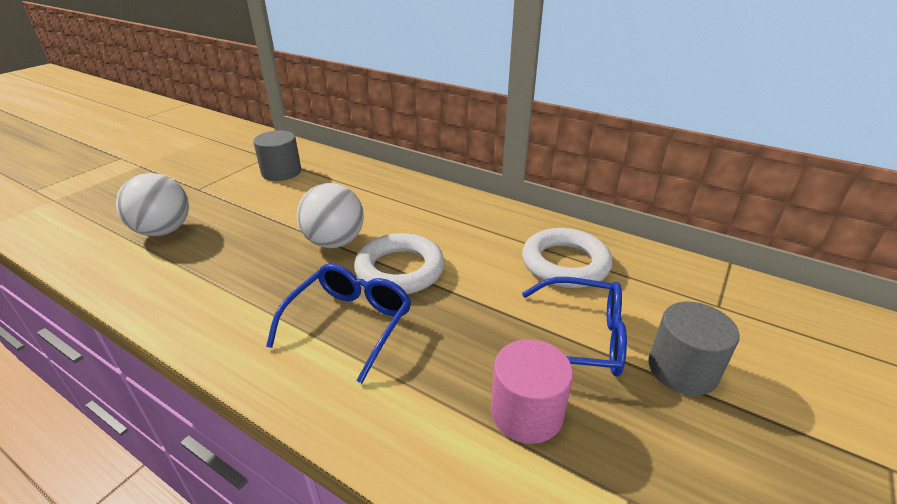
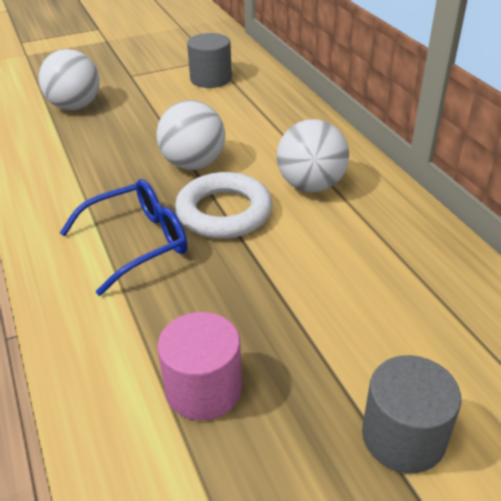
camera: 35 degrees right, 5 degrees up
(446, 226) = (311, 185): none -> white ball
(565, 264) = (397, 273): white ring -> none
(582, 339) = (328, 353): blue glasses -> none

